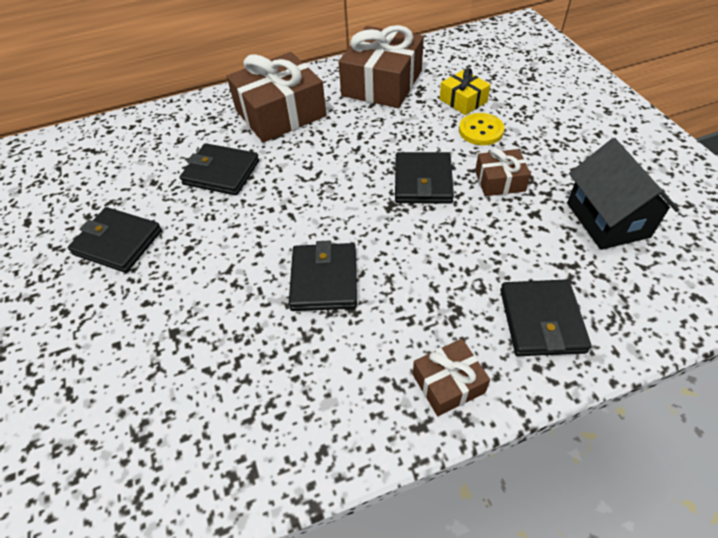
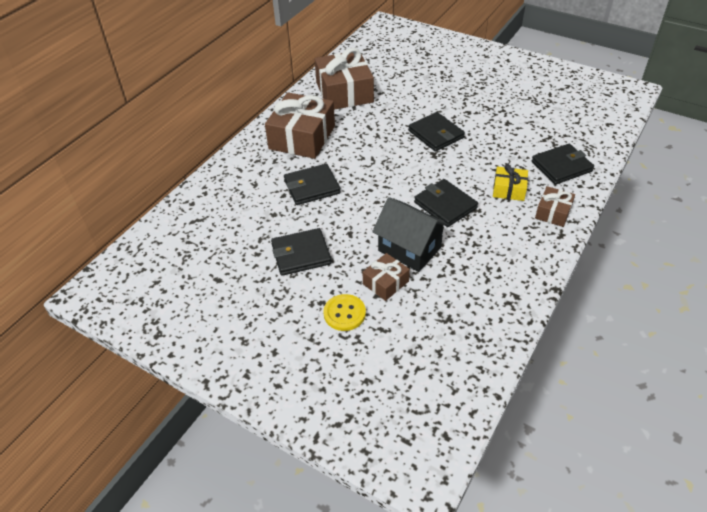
camera: 40 degrees left, 5 degrees down
(463, 100) = (405, 82): yellow gift -> yellow gift (509, 190)
(481, 131) = (434, 94): yellow button -> yellow button (344, 313)
(499, 181) = (474, 115): brown gift -> brown gift (385, 283)
(541, 320) = (561, 166): black wallet -> black wallet turned 75 degrees counterclockwise
(607, 220) = (542, 109): black house -> black house (409, 249)

